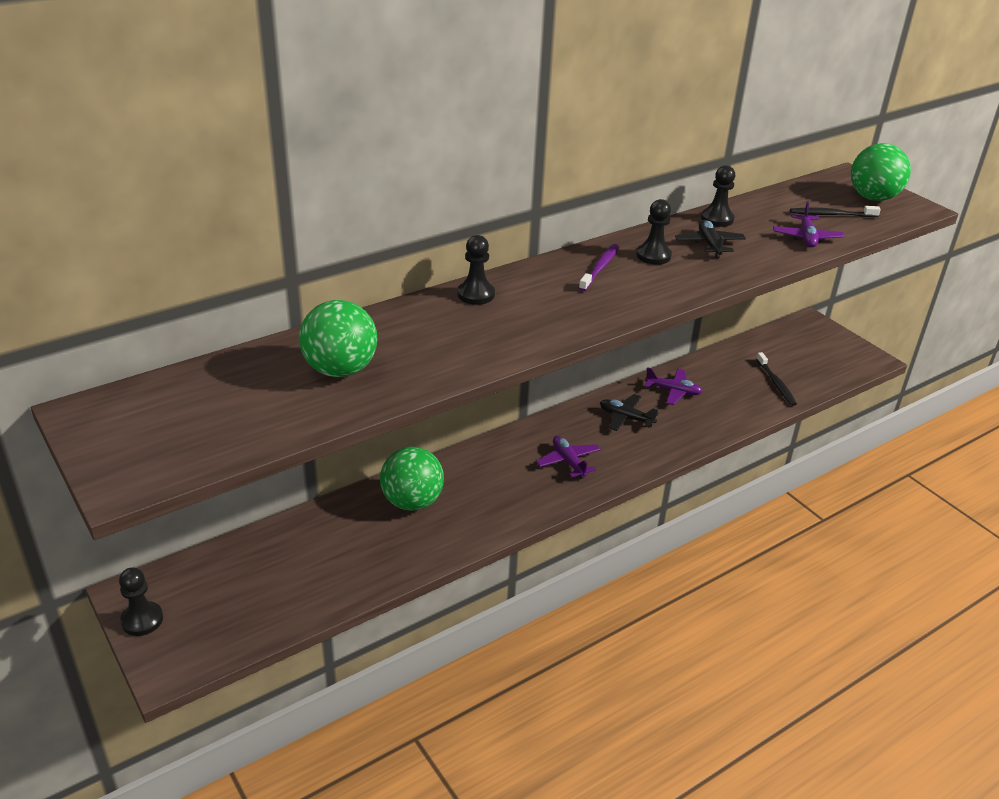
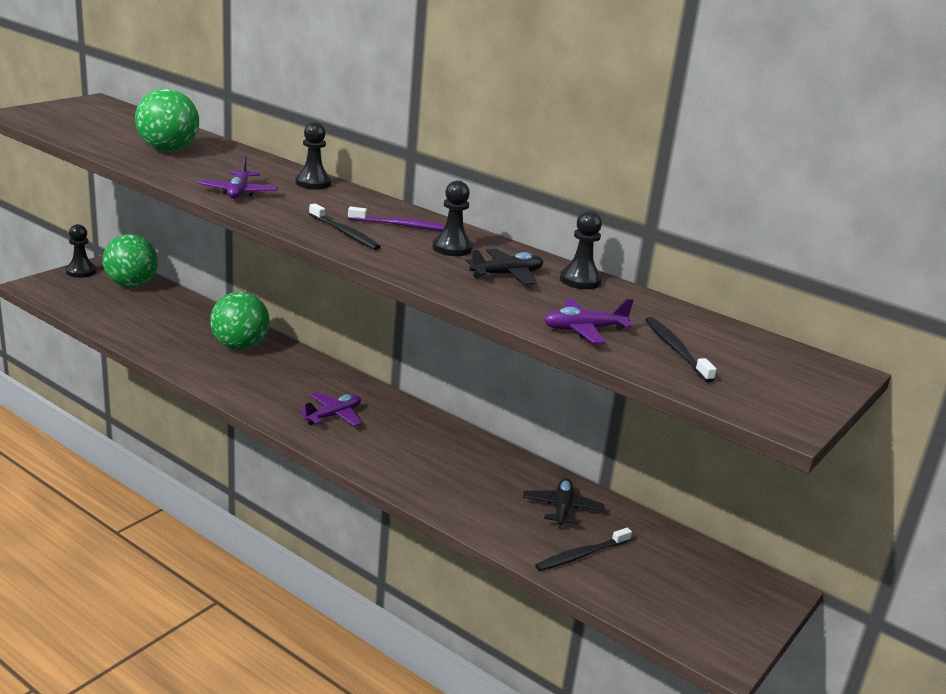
camera: 70 degrees right, 10 degrees down
(619, 298) = (345, 233): none -> black toothbrush
(626, 418) = (430, 445): black plane -> black plane (562, 509)
(673, 391) = (504, 474): purple plane -> purple plane (238, 192)
(873, 198) = (775, 384): green ball -> green ball (131, 284)

